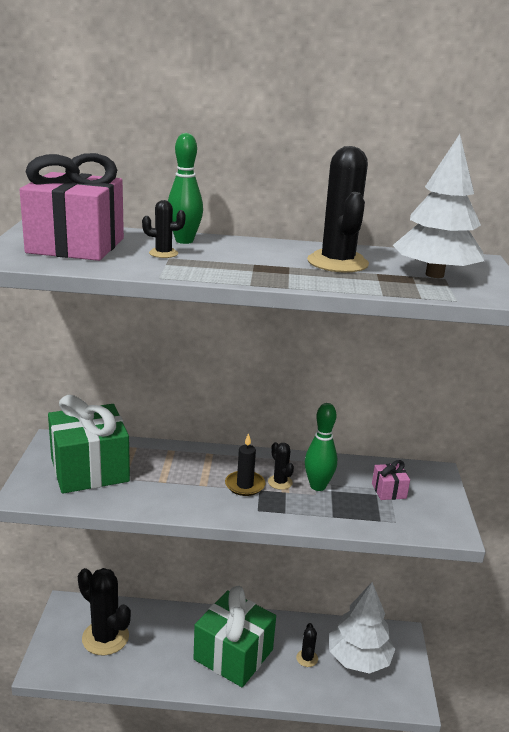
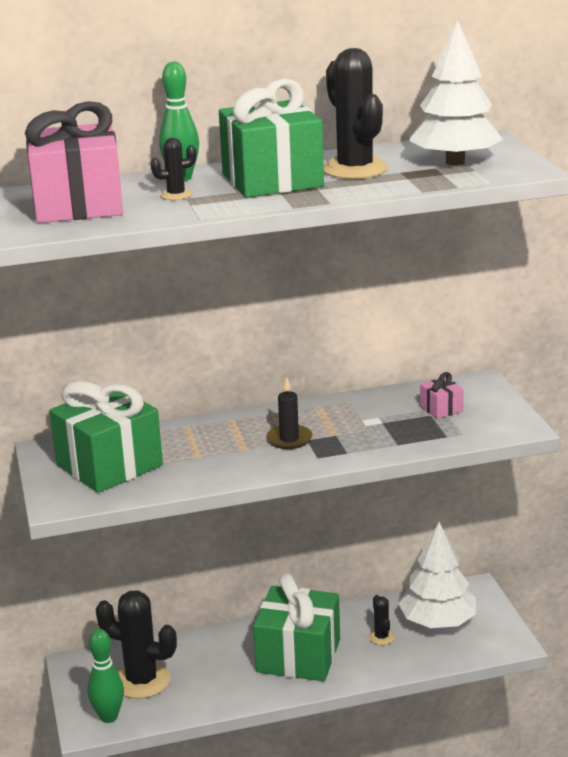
camera: 15 degrees left, 0 degrees up
(256, 257) = (272, 180): none -> green gift
(280, 482) = (324, 428): black cactus -> none
(318, 486) = (366, 422): green bowling pin -> green bowling pin (108, 717)

